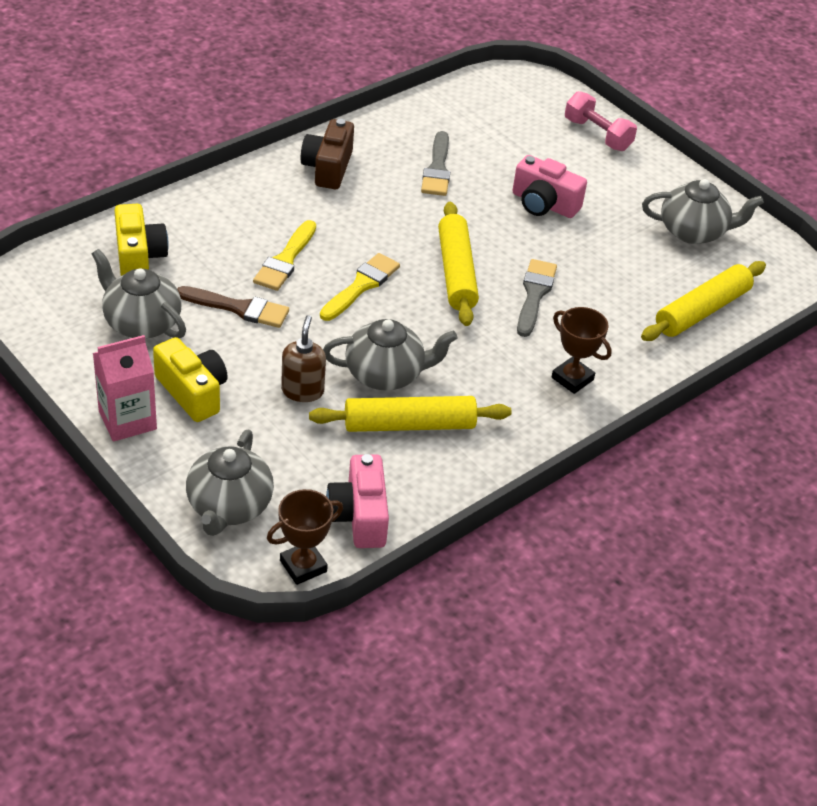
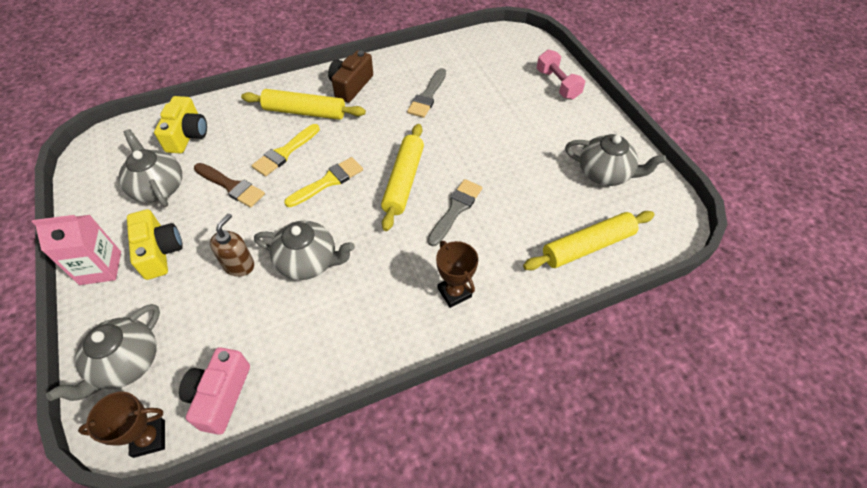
camera: 20 degrees right, 10 degrees up
(409, 424) = (304, 312): yellow rolling pin -> yellow rolling pin (305, 112)
(544, 204) = (494, 134): pink camera -> none

